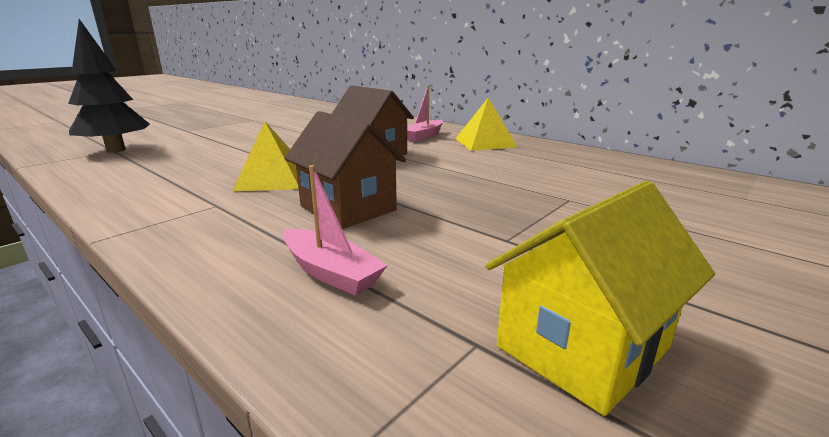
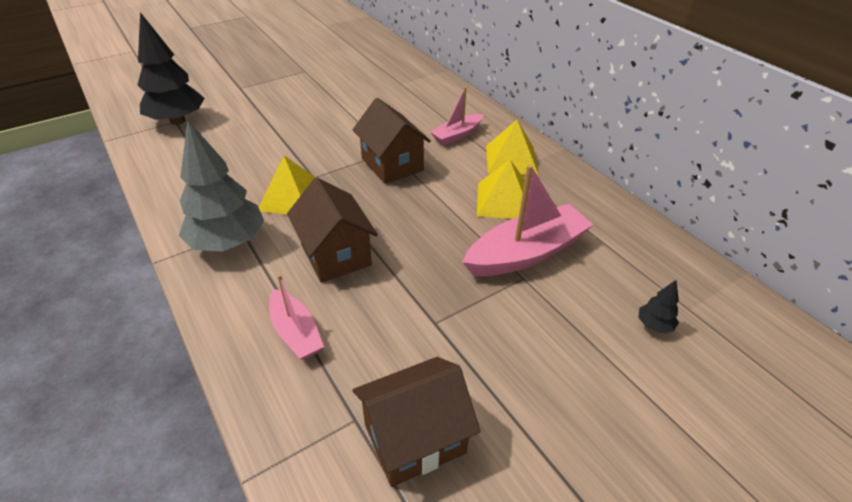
camera: 15 degrees right, 20 degrees up
(201, 215) = (228, 243): none -> grey tree
(501, 161) = (504, 201): none -> yellow pyramid
(555, 185) = (526, 253): none -> pink boat
(583, 347) = (415, 439): yellow house -> brown house
(731, 211) = (654, 325): none -> black tree

